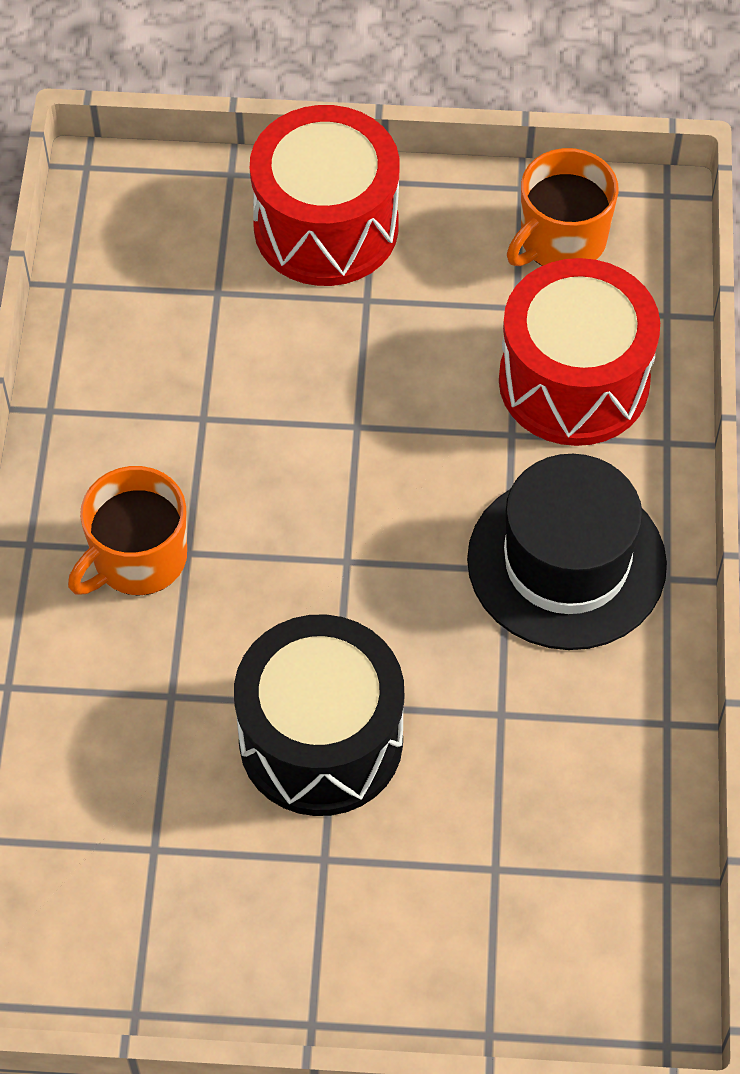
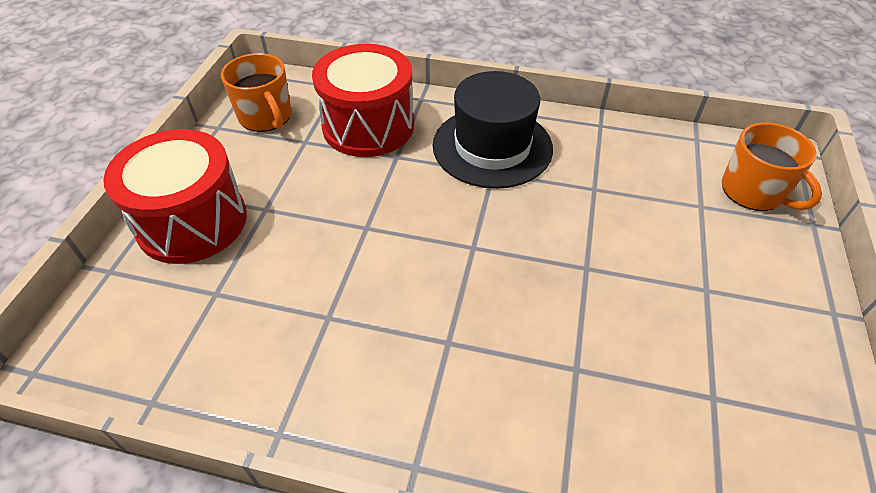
camera: 80 degrees left, 10 degrees down
(138, 558) = (448, 378): orange mug -> orange mug (753, 191)
(321, 740) = (614, 279): black drum -> none

